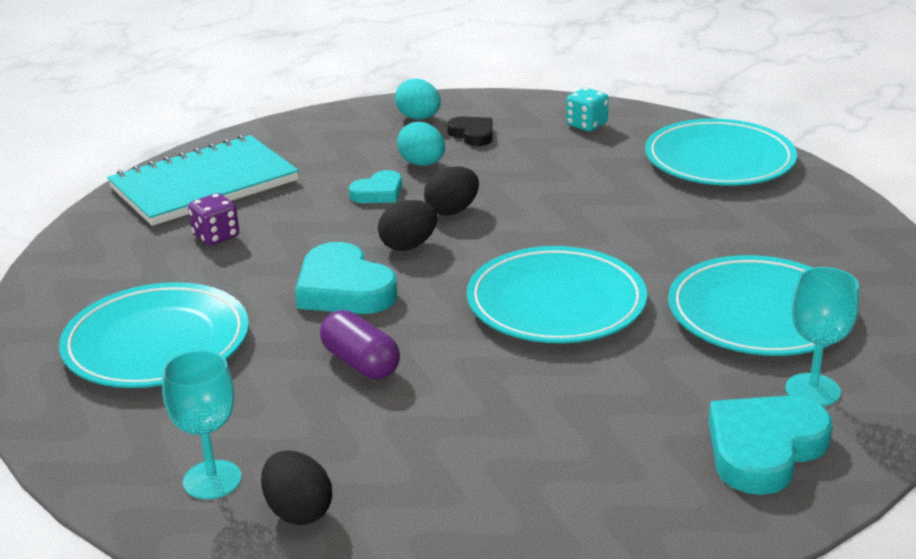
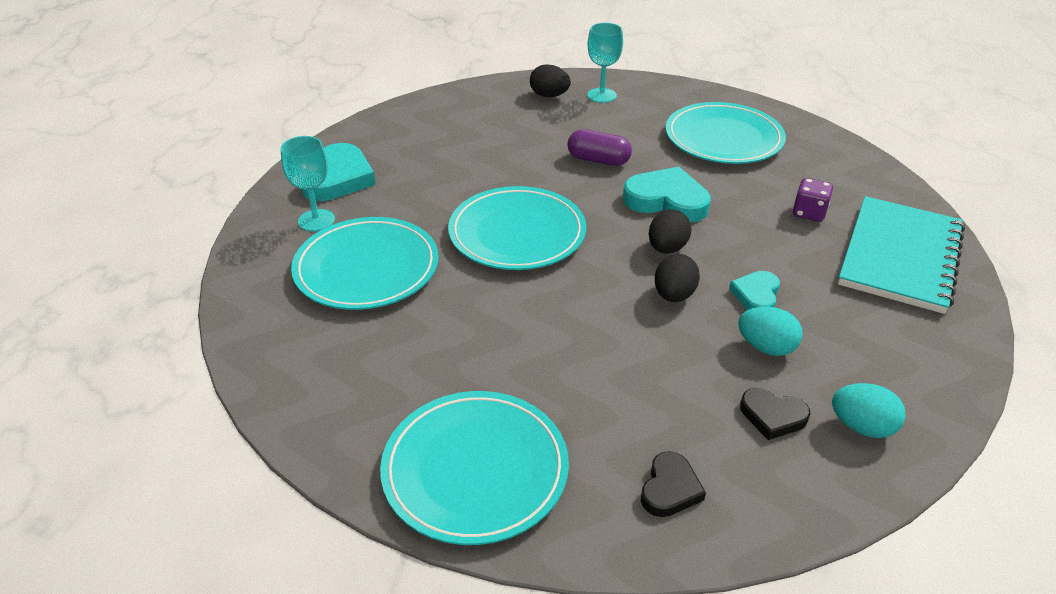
camera: 150 degrees right, 10 degrees up
(586, 125) = (670, 489): turquoise dice -> black heart

